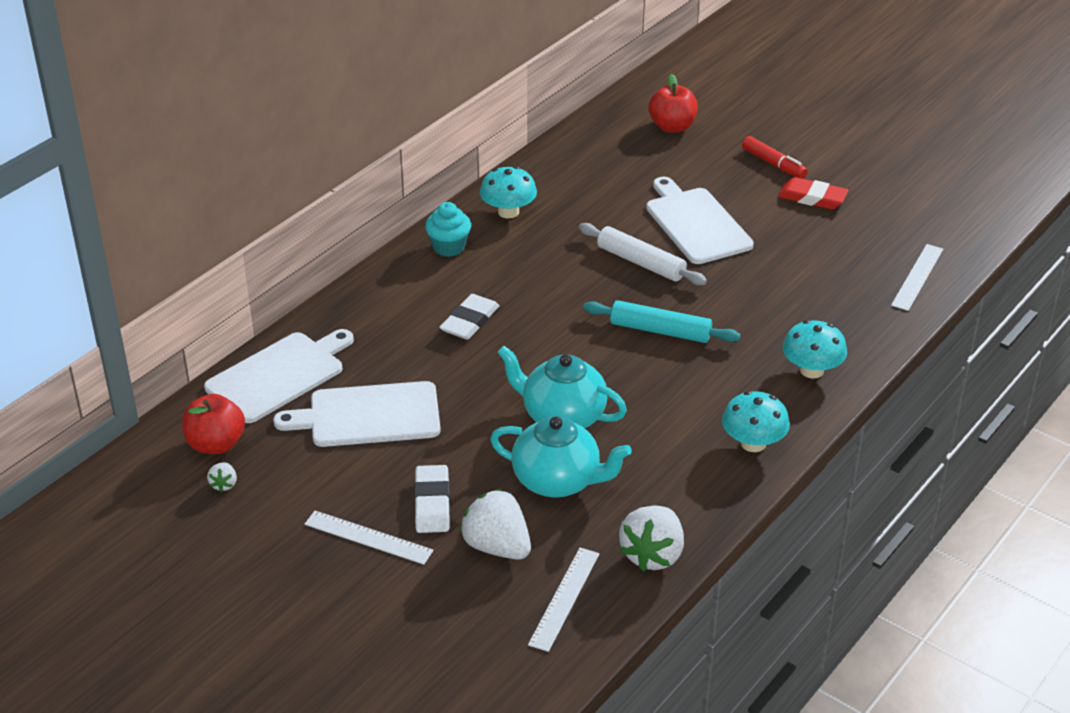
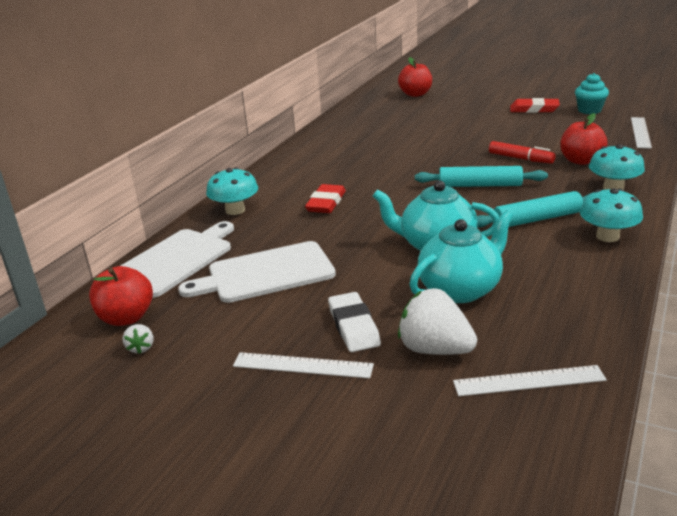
camera: 10 degrees left, 10 degrees down
(449, 247) = (289, 167): turquoise cupcake -> turquoise cupcake (589, 110)
(469, 321) = (326, 203): white eraser -> red eraser
(508, 212) = (325, 144): turquoise mushroom -> turquoise mushroom (235, 210)
(558, 481) = (461, 289): turquoise teapot -> turquoise teapot turned 45 degrees counterclockwise
(564, 598) = (529, 381): white ruler -> white ruler turned 75 degrees clockwise
(641, 263) = (439, 154): white rolling pin -> none
(652, 555) = (586, 328): white strawberry -> none
(693, 400) = (537, 219): none -> turquoise rolling pin
(696, 223) = (464, 131): white cutting board -> none
(773, 164) = (495, 99): red marker -> red marker (521, 158)
(806, 314) = (581, 161): none -> red apple

